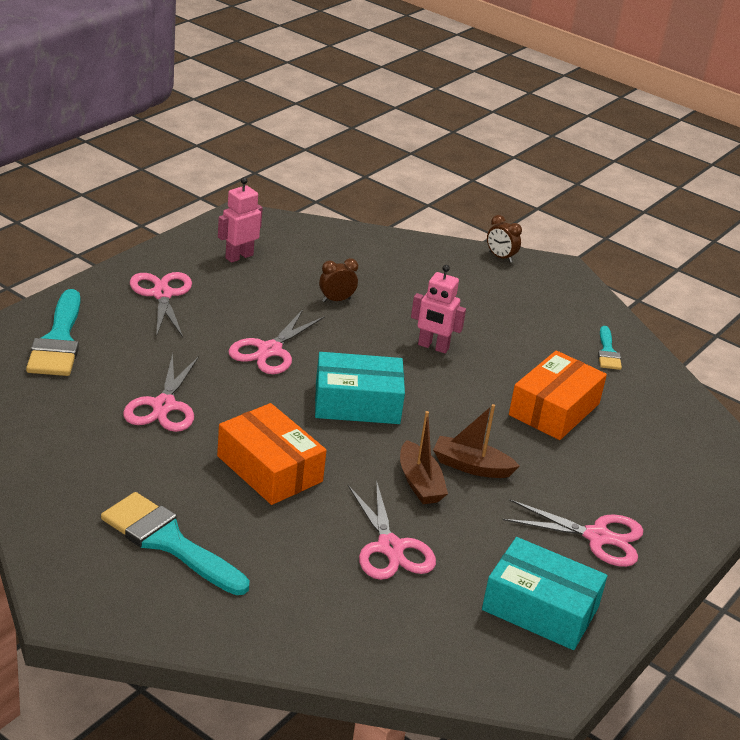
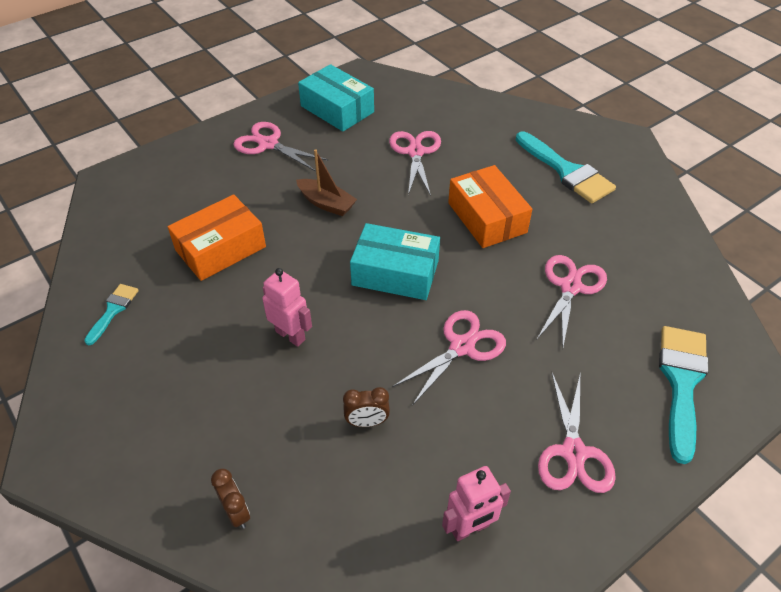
camera: 160 degrees left, 15 degrees up
(419, 483) = (374, 194): brown boat -> none
(500, 257) = (112, 493): brown clock -> brown clock (236, 512)

